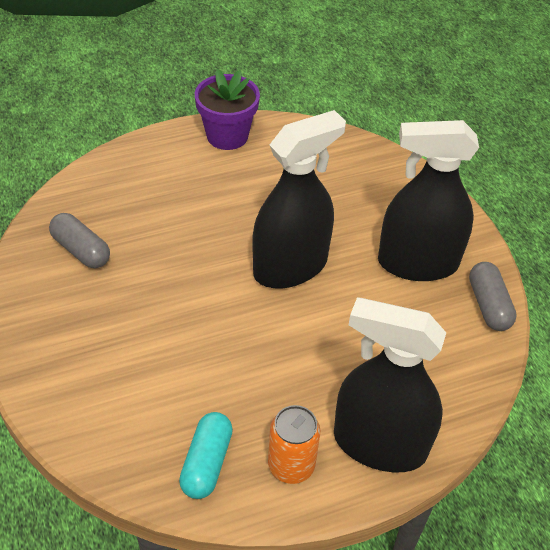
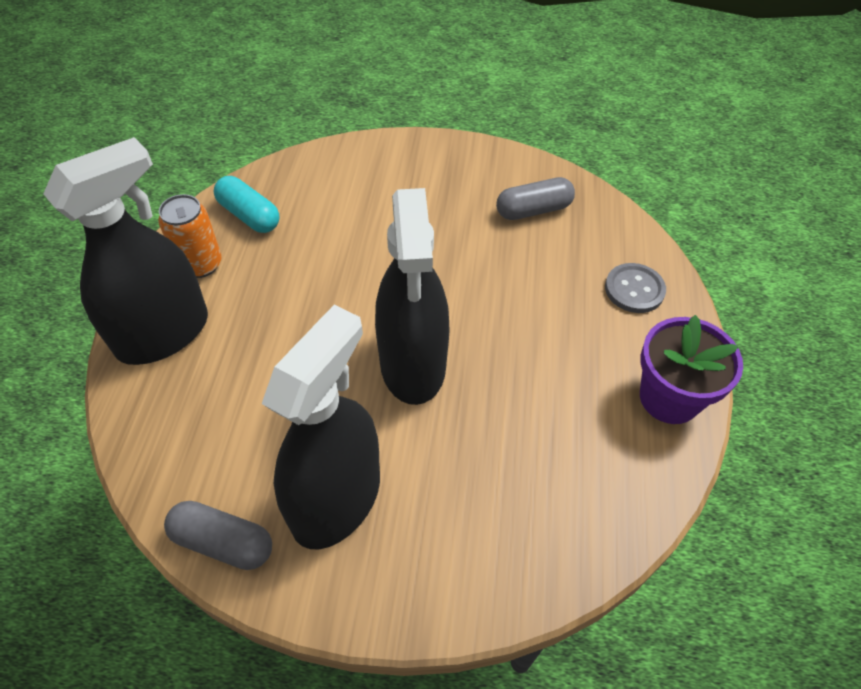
camera: 120 degrees right, 5 degrees up
(140, 170) = (634, 289): none -> grey button

